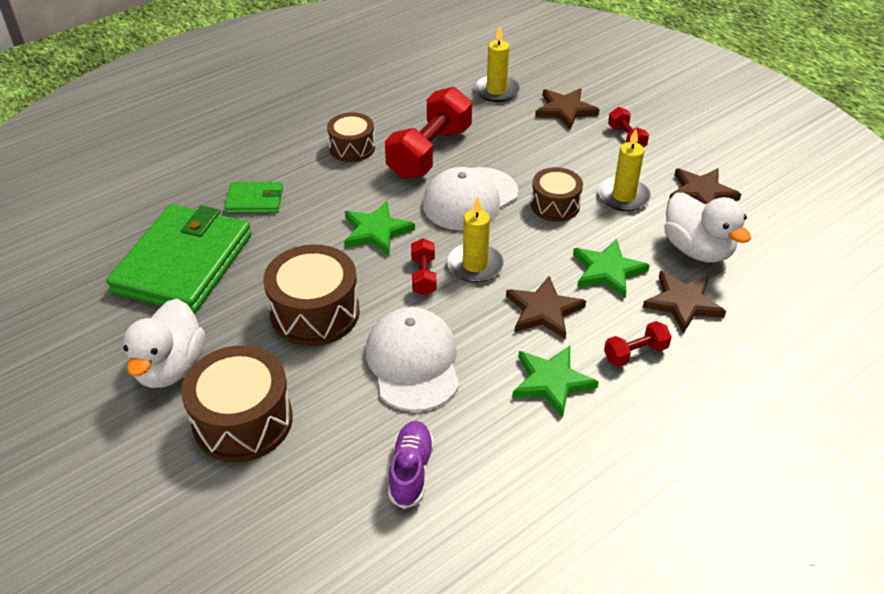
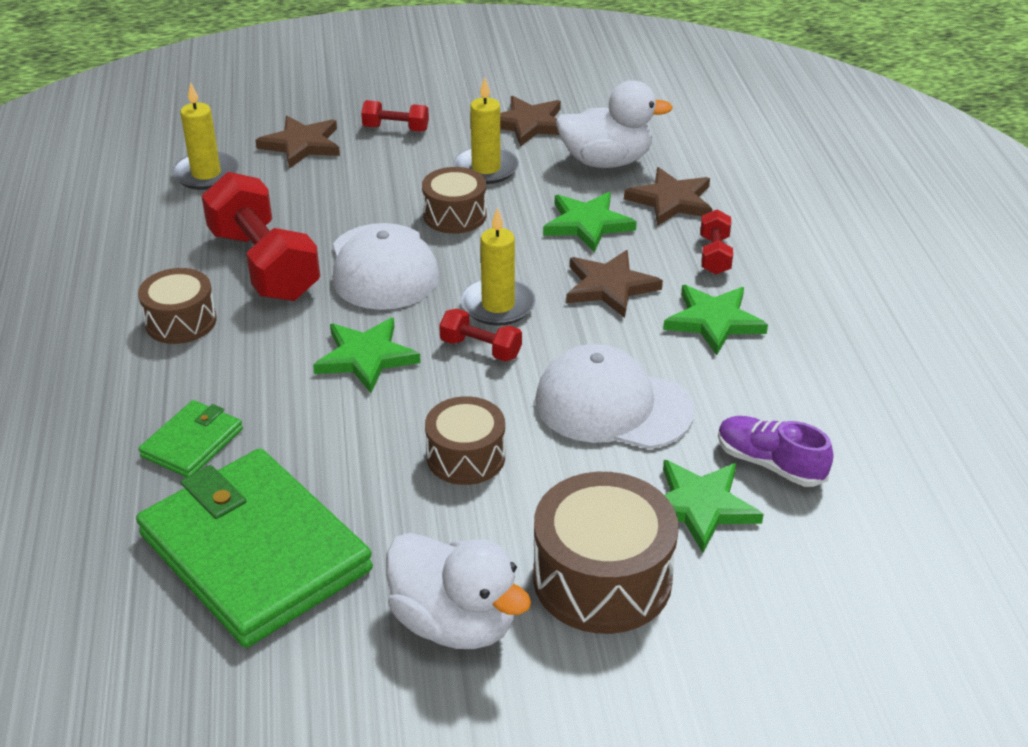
camera: 60 degrees left, 5 degrees down
(315, 313) = (466, 457): brown drum -> brown drum, size x0.62
(340, 447) = (700, 506): none -> green star

